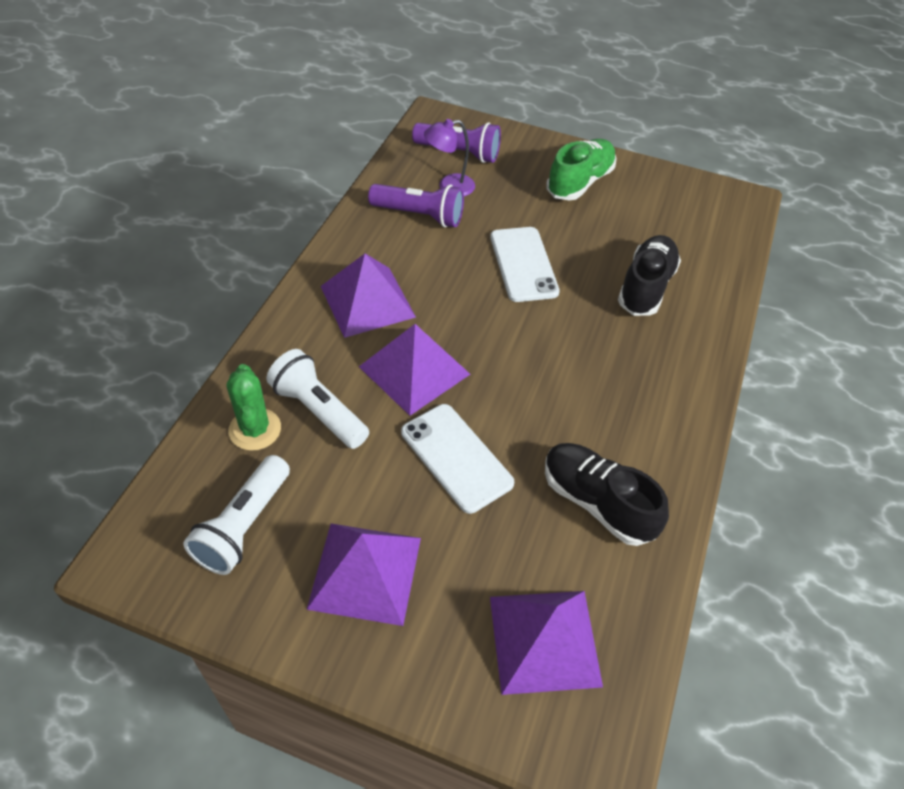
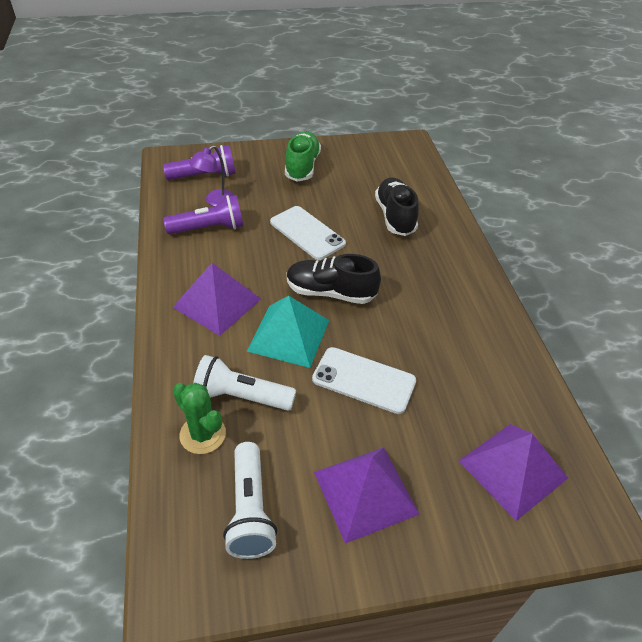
camera: 30 degrees left, 5 degrees down
(414, 370) = (289, 335): purple pyramid -> turquoise pyramid
(597, 502) = (473, 364): black shoe -> black shoe (330, 292)

